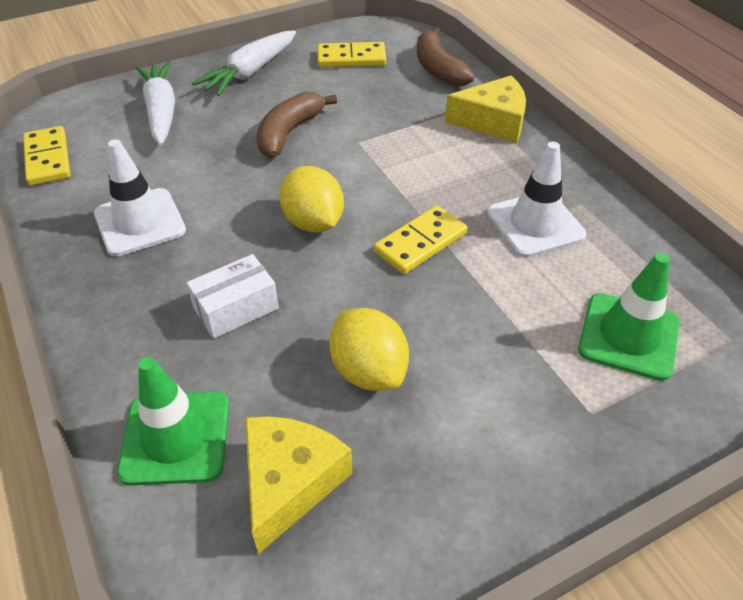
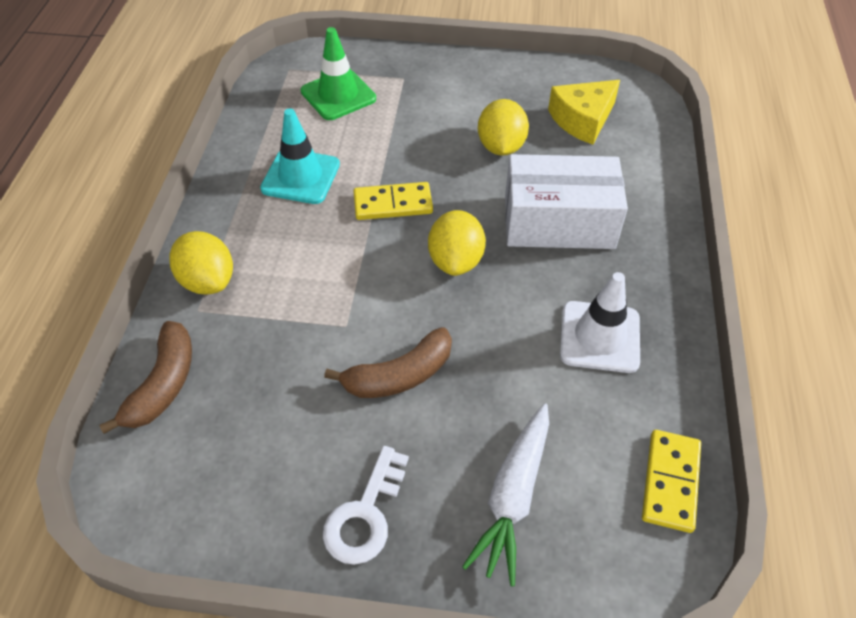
camera: 145 degrees left, 5 degrees up
(176, 437) = (635, 165): green traffic cone -> none
(236, 308) = (559, 221): white box -> white box, size x1.86
(250, 72) = (365, 514): white carrot -> white key
(351, 58) = (229, 466): yellow domino -> none
(492, 122) = (208, 281): yellow cheese -> yellow lemon
(535, 224) = (300, 176): white traffic cone -> turquoise traffic cone

